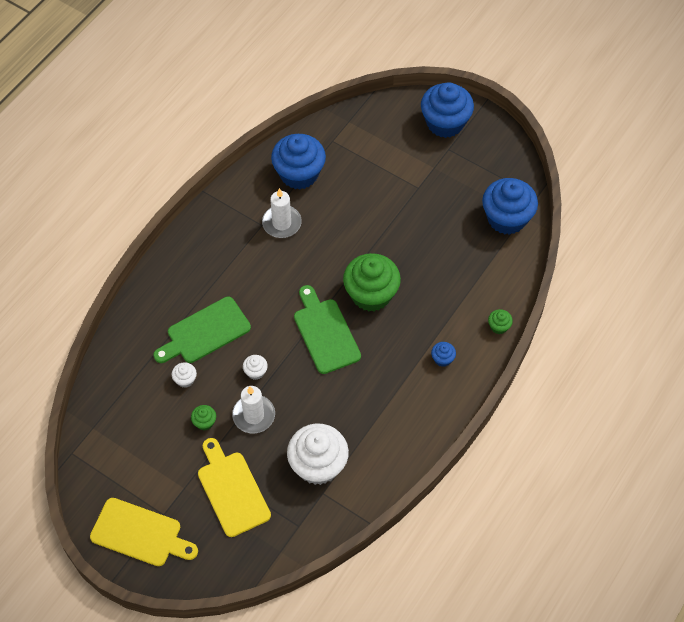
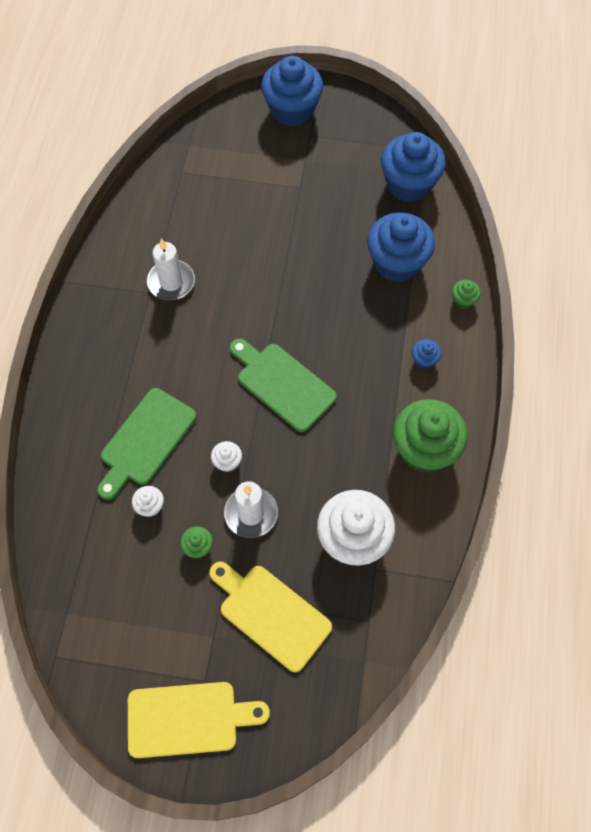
camera: 25 degrees left, 5 degrees up
(299, 174) = (163, 221): blue cupcake -> blue cupcake (397, 262)
(371, 294) = (310, 321): green cupcake -> green cupcake (424, 449)

